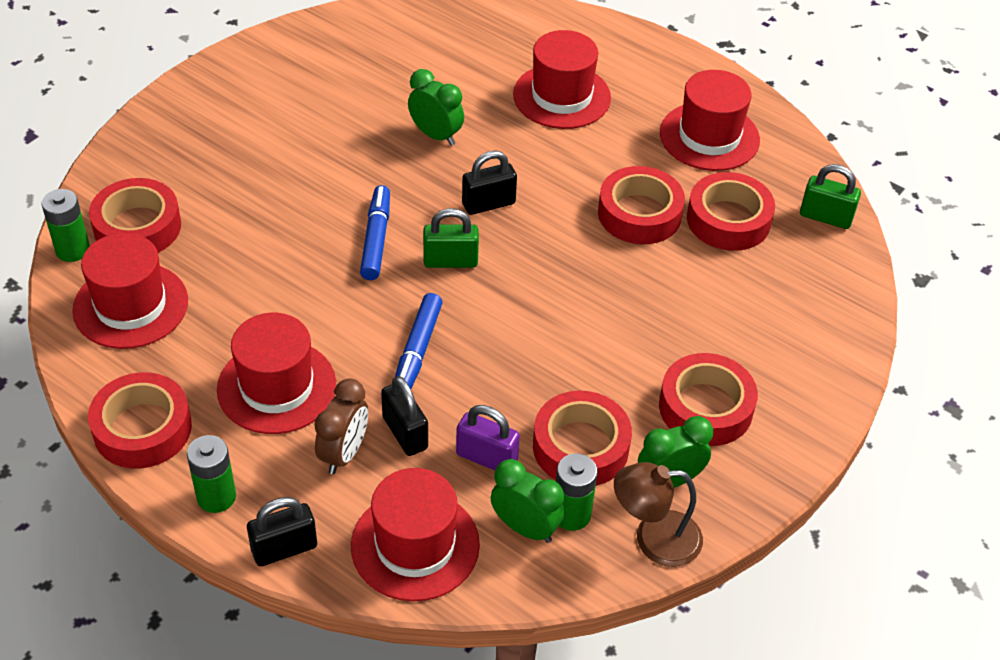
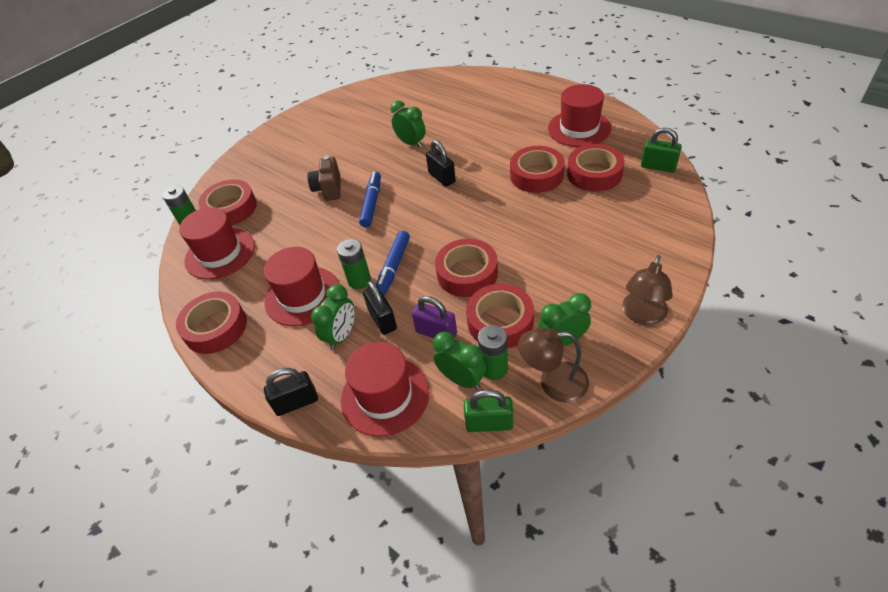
camera: 10 degrees right, 0 degrees up
(216, 497) = (256, 369): green battery -> green battery (359, 280)
(302, 207) = (328, 189): none -> brown camera
(344, 453) = (341, 336): brown clock -> green clock
(450, 261) = (417, 212): green padlock -> green padlock (489, 423)
(488, 204) = (442, 178): black padlock -> black padlock turned 75 degrees clockwise
(562, 96) = (487, 115): red hat -> none
(705, 407) = (586, 290): red tape -> red tape (467, 273)
(782, 450) = (642, 315): none -> brown lamp

